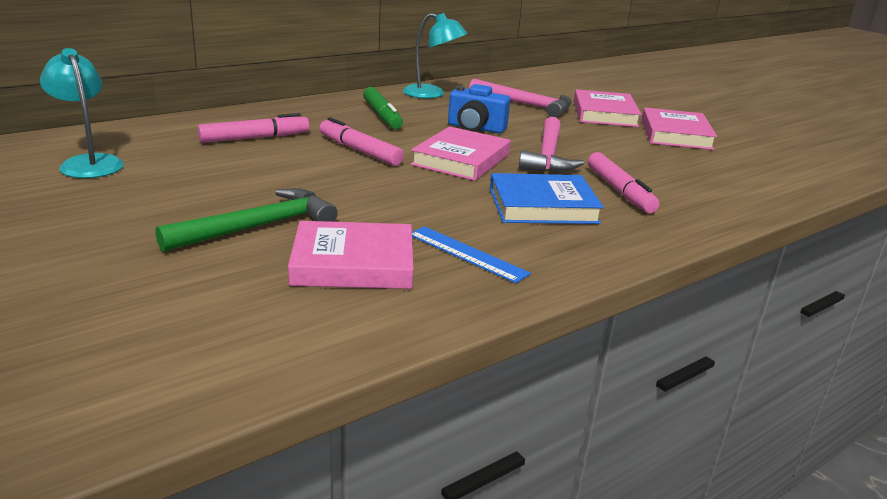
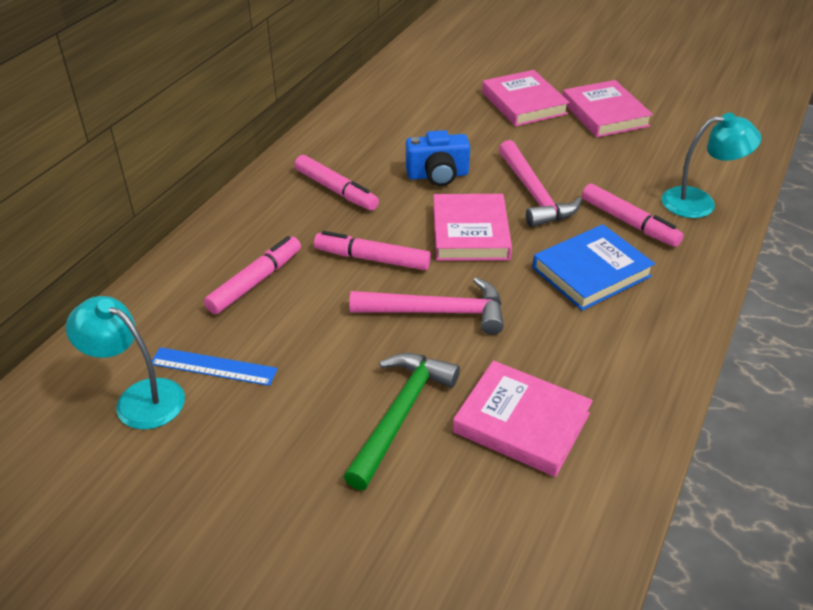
camera: 25 degrees left, 15 degrees up
(353, 263) = (521, 423): pink book -> pink book turned 60 degrees clockwise
(382, 116) = (336, 190): green marker -> pink marker
(432, 94) = (346, 131): turquoise lamp -> turquoise lamp (699, 202)
(467, 254) = (592, 366): blue ruler -> blue ruler (213, 367)
(525, 105) = (446, 115): pink hammer -> pink hammer (437, 312)

